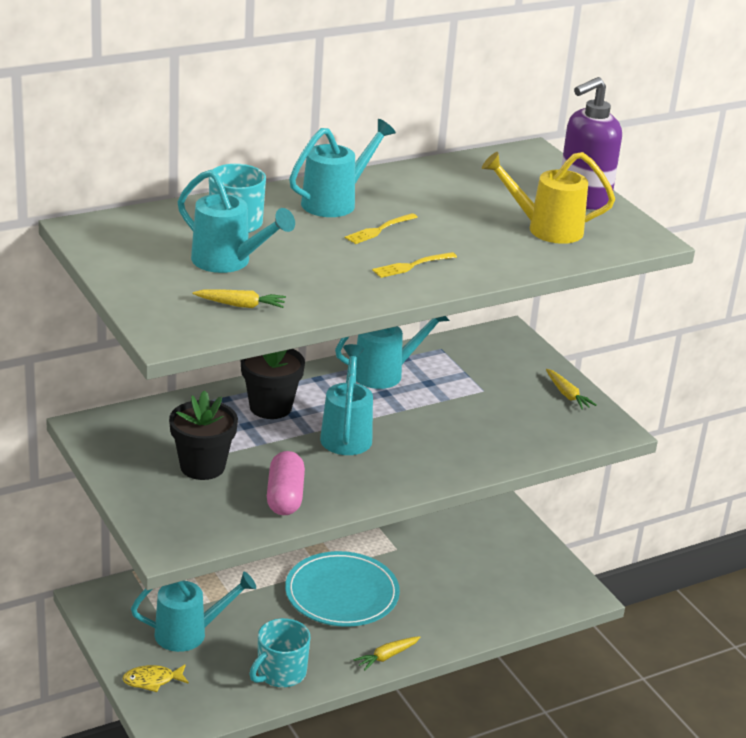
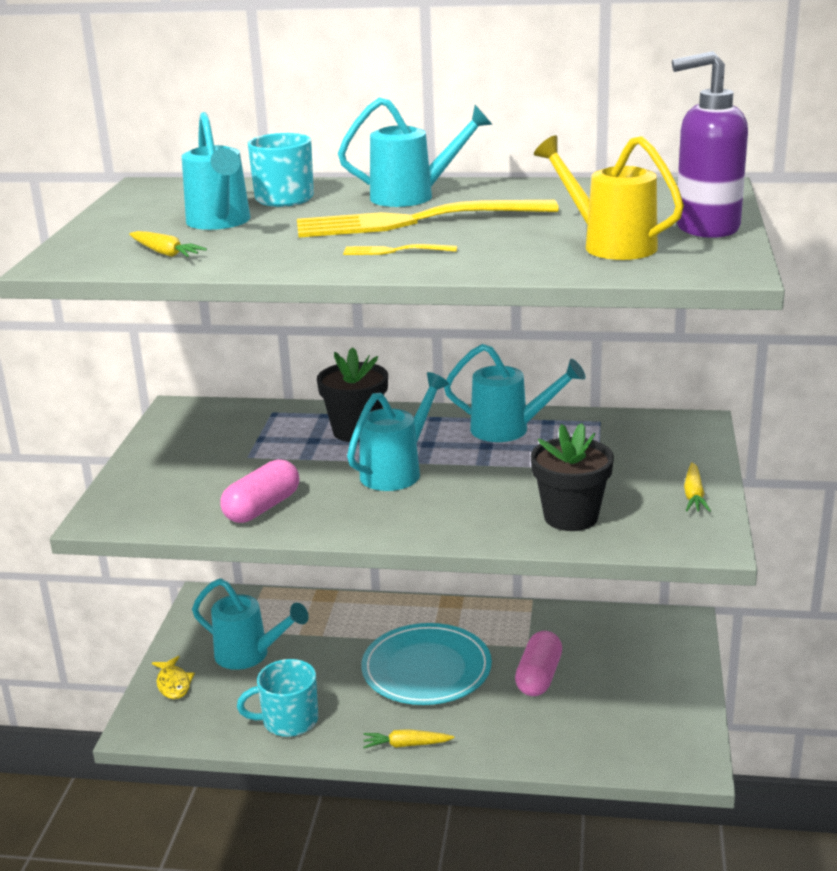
camera: 40 degrees right, 5 degrees down
(152, 680) = (173, 684): yellow fish -> yellow fish turned 135 degrees counterclockwise
(202, 466) = (226, 463): black flower pot -> black flower pot (571, 517)
(379, 229) = (417, 221): yellow fork -> yellow fork, size x2.46
(428, 570) = (539, 677): none -> pink capsule

